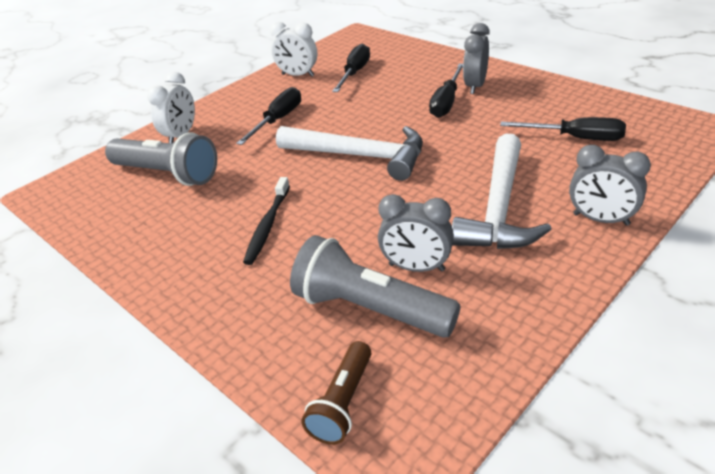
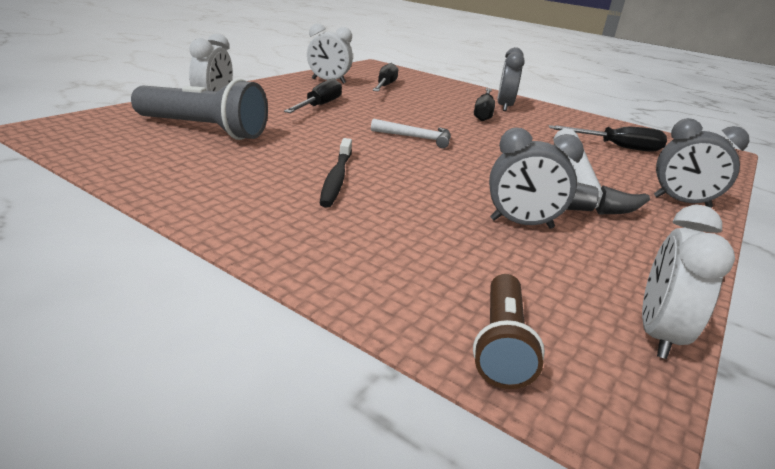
camera: 15 degrees left, 10 degrees down
(360, 156) = (416, 138): white hammer -> white hammer, size x0.52
(370, 309) = (488, 255): grey flashlight -> none
(478, 388) = (657, 334): none -> white clock

